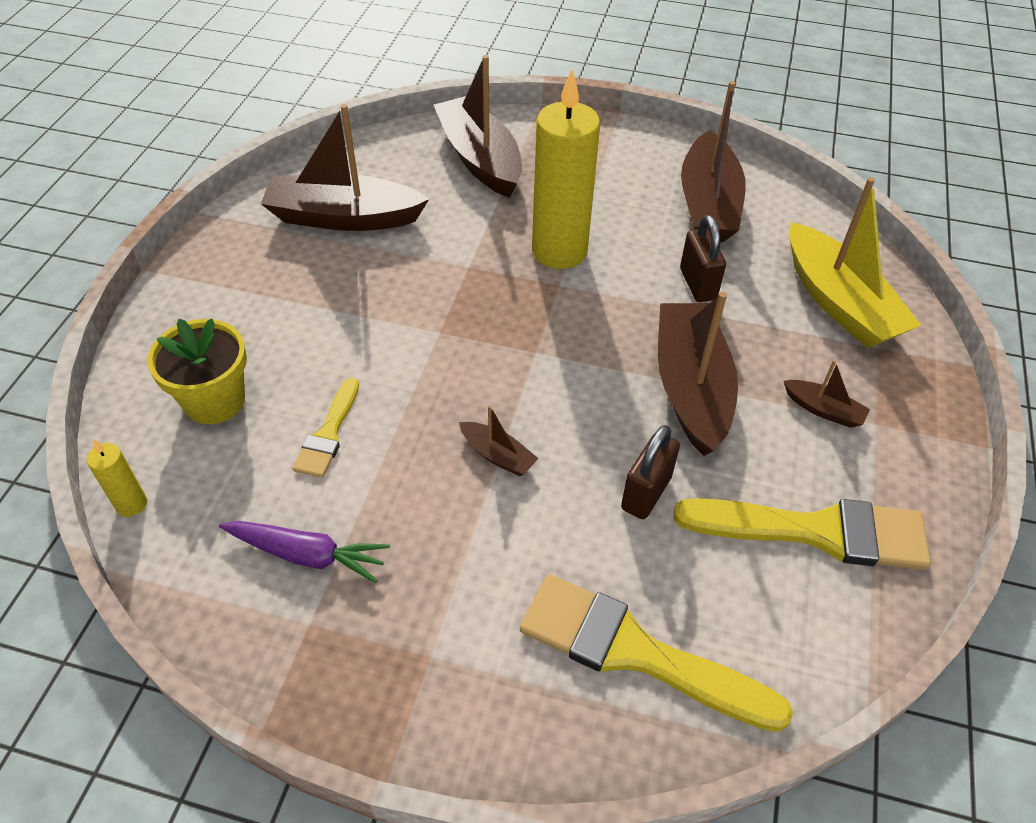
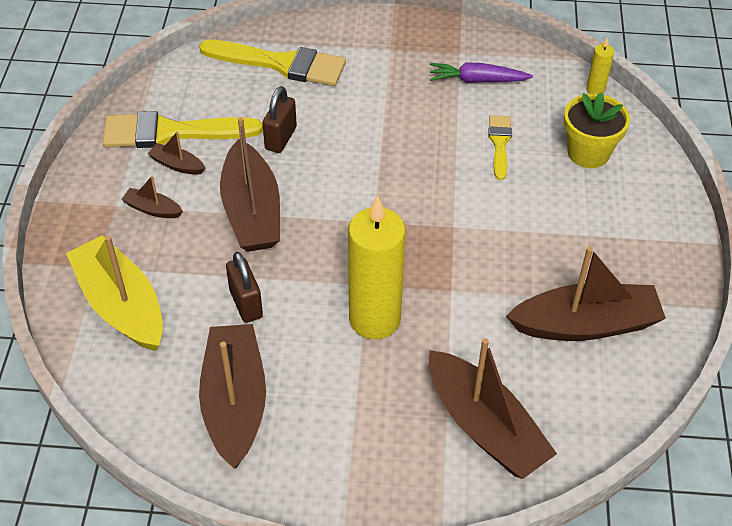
camera: 170 degrees right, 0 degrees up
(498, 455) = (382, 146): brown boat -> brown boat (177, 165)

